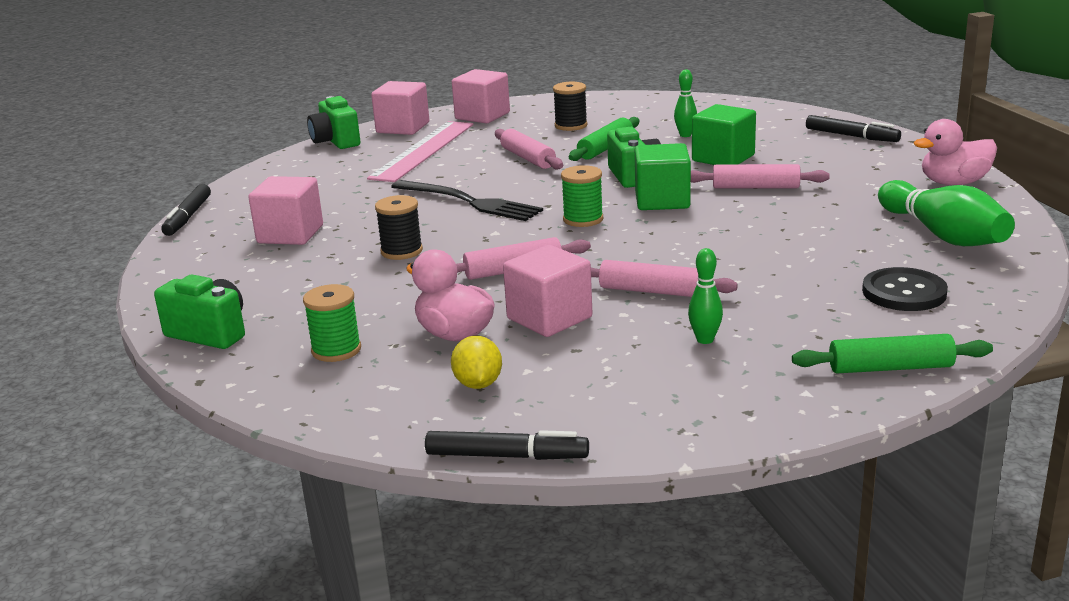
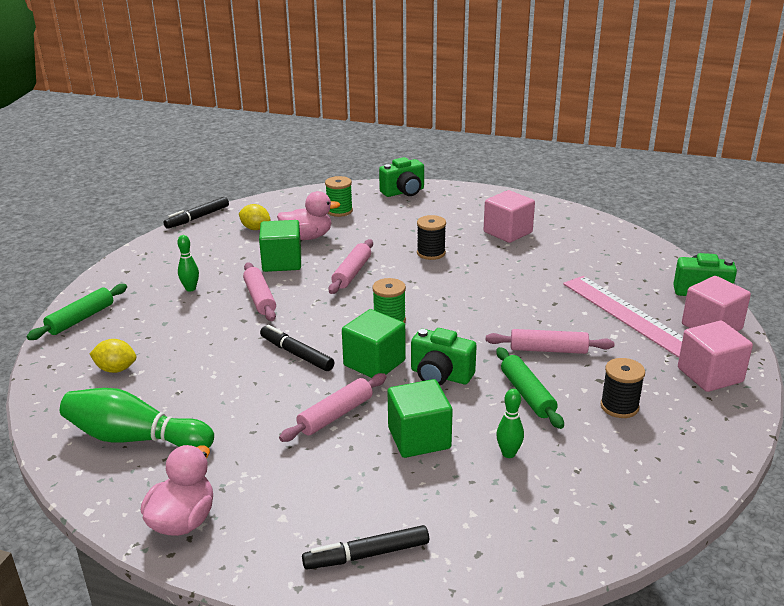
camera: 125 degrees right, 5 degrees up
(188, 217) = (582, 213): black marker -> black marker (296, 354)
(469, 202) = (482, 296): black fork -> none
(549, 318) = (282, 262): pink cube -> green cube
(651, 291) = (260, 298): pink rolling pin -> pink rolling pin turned 75 degrees counterclockwise
(904, 292) = (116, 369): black button -> yellow lemon

